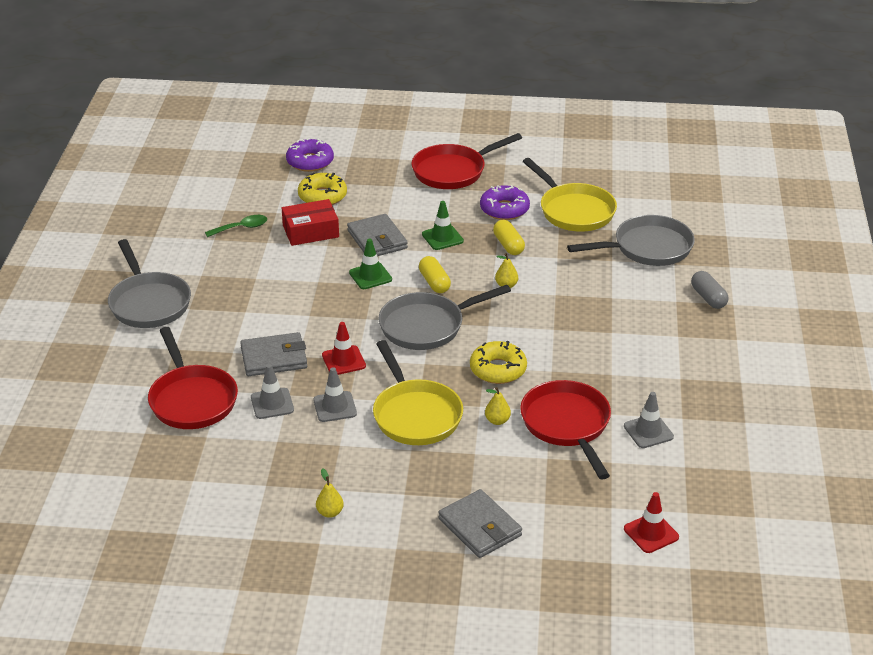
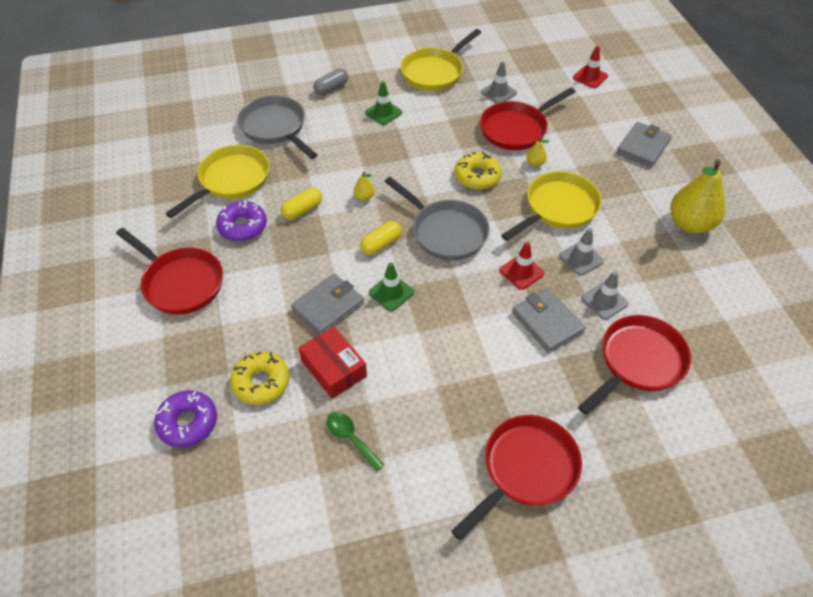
camera: 110 degrees left, 15 degrees up
(149, 303) = (526, 469): grey pan -> red pan
(330, 512) = (690, 224): yellow pear -> yellow pear, size x2.36
(442, 238) = (307, 258): green traffic cone -> green traffic cone (383, 112)
(714, 387) = (435, 72): none -> yellow pan

